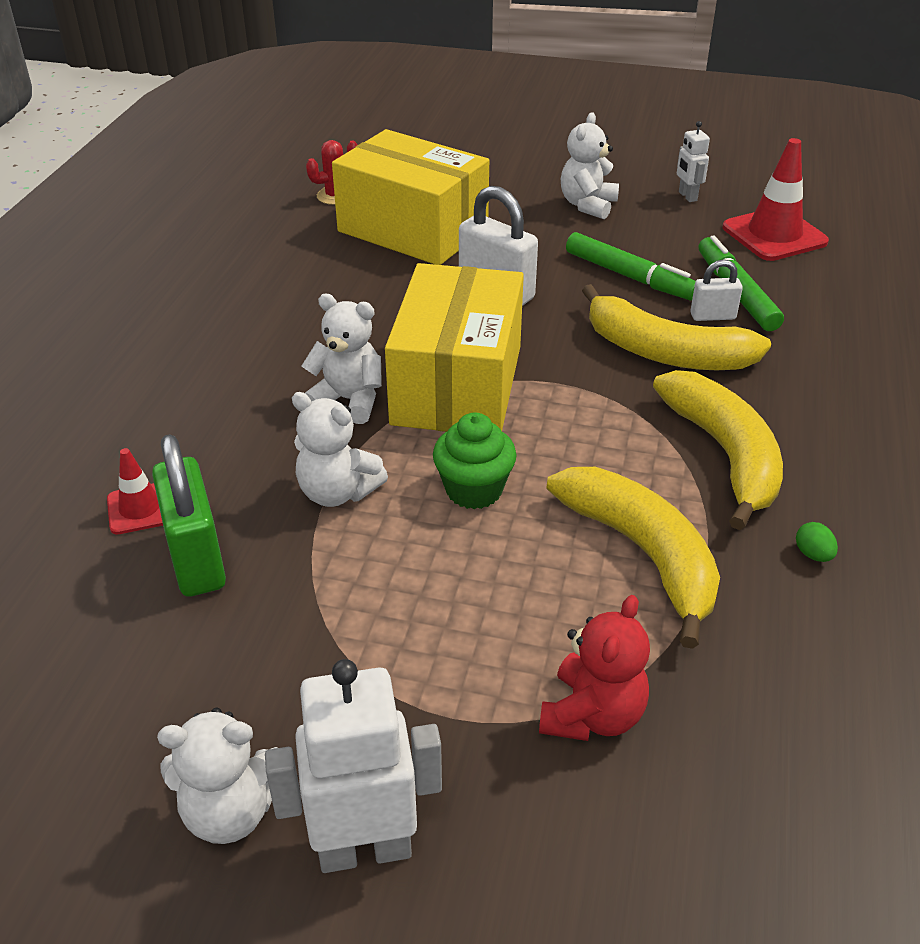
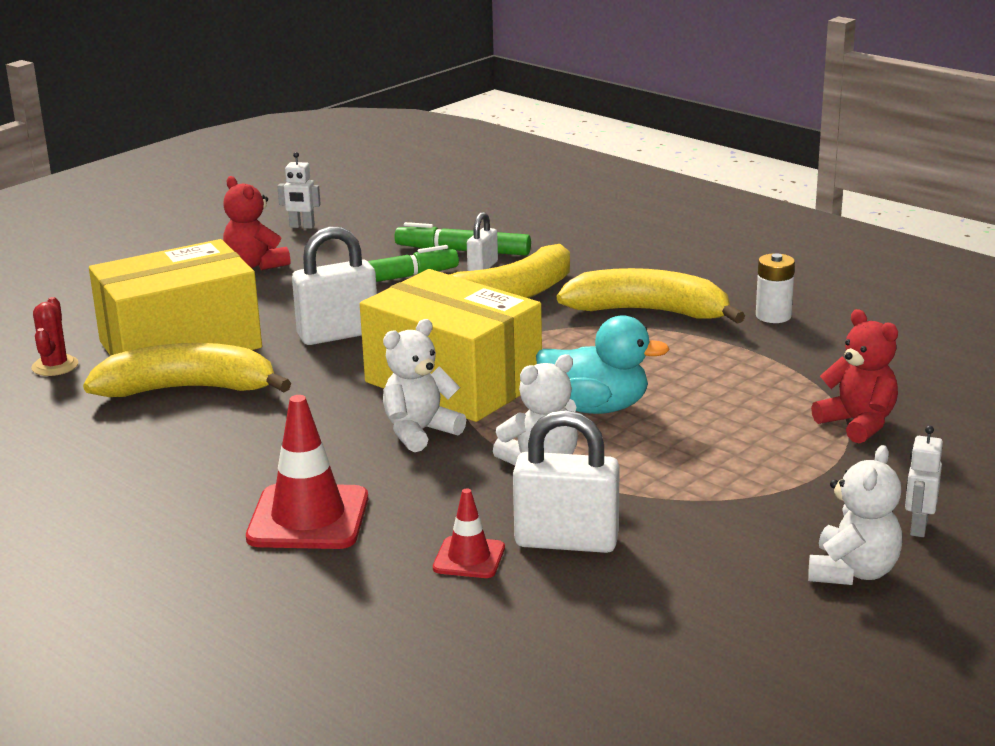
camera: 60 degrees left, 15 degrees down
(197, 559) = (566, 541): green padlock -> white padlock
(364, 849) = (918, 527): white robot -> white robot, size x0.52
(474, 490) = (596, 408): green cupcake -> turquoise duck
(587, 205) = (256, 265): white teddy bear -> red teddy bear
(642, 554) = (723, 367): yellow banana -> yellow banana (188, 389)
(774, 235) = (404, 216): red traffic cone -> red traffic cone (308, 518)
(813, 554) = (773, 316): green egg -> white battery

